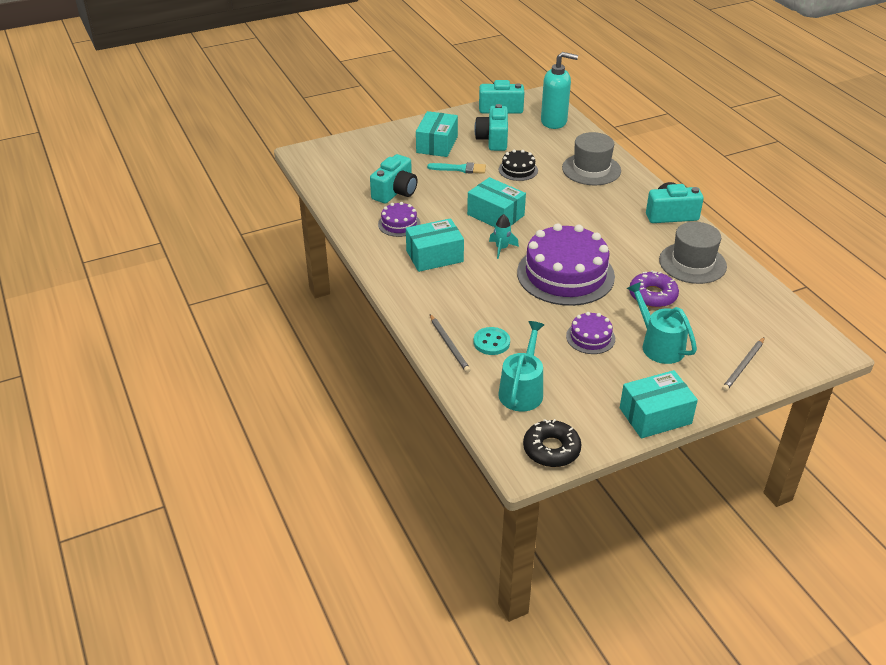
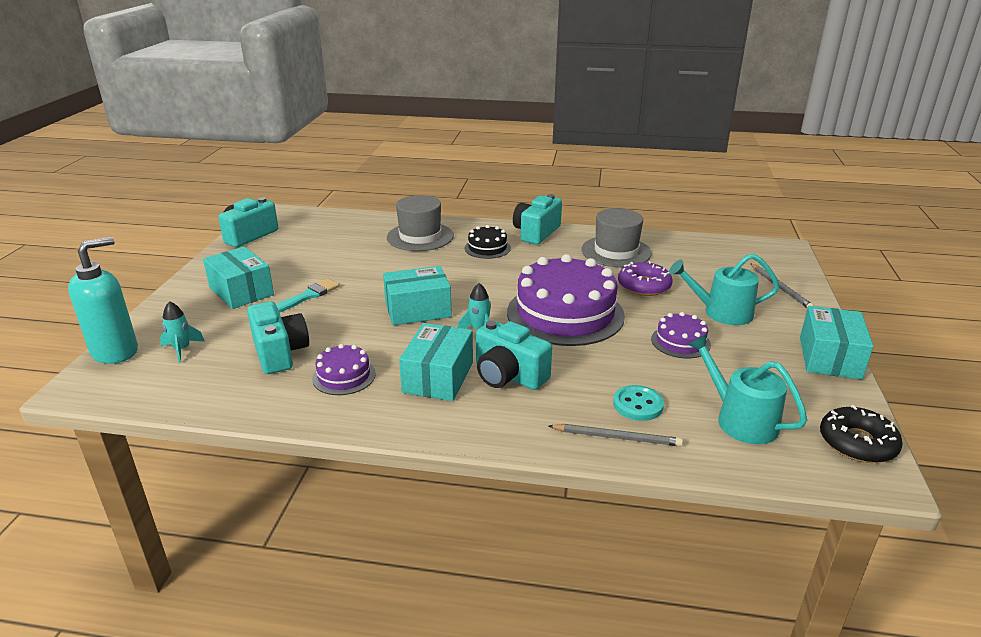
camera: 55 degrees left, 10 degrees down
(362, 161) = (182, 350): none -> turquoise rocket
(493, 139) = (291, 260): turquoise camera -> turquoise camera (508, 375)
(518, 170) = (363, 268): black cake -> black cake (487, 248)
(554, 122) = (319, 222): turquoise soap dispenser -> turquoise soap dispenser (115, 351)

